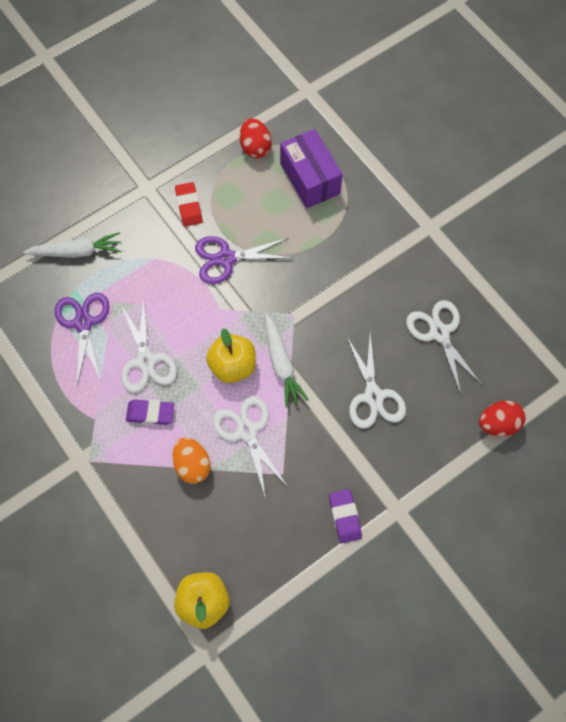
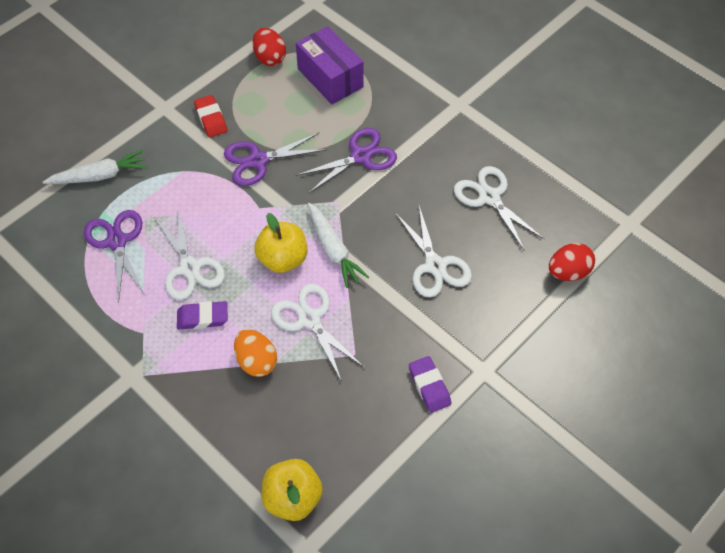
camera: 10 degrees left, 10 degrees down
(324, 269) = (361, 156): none -> purple scissors

